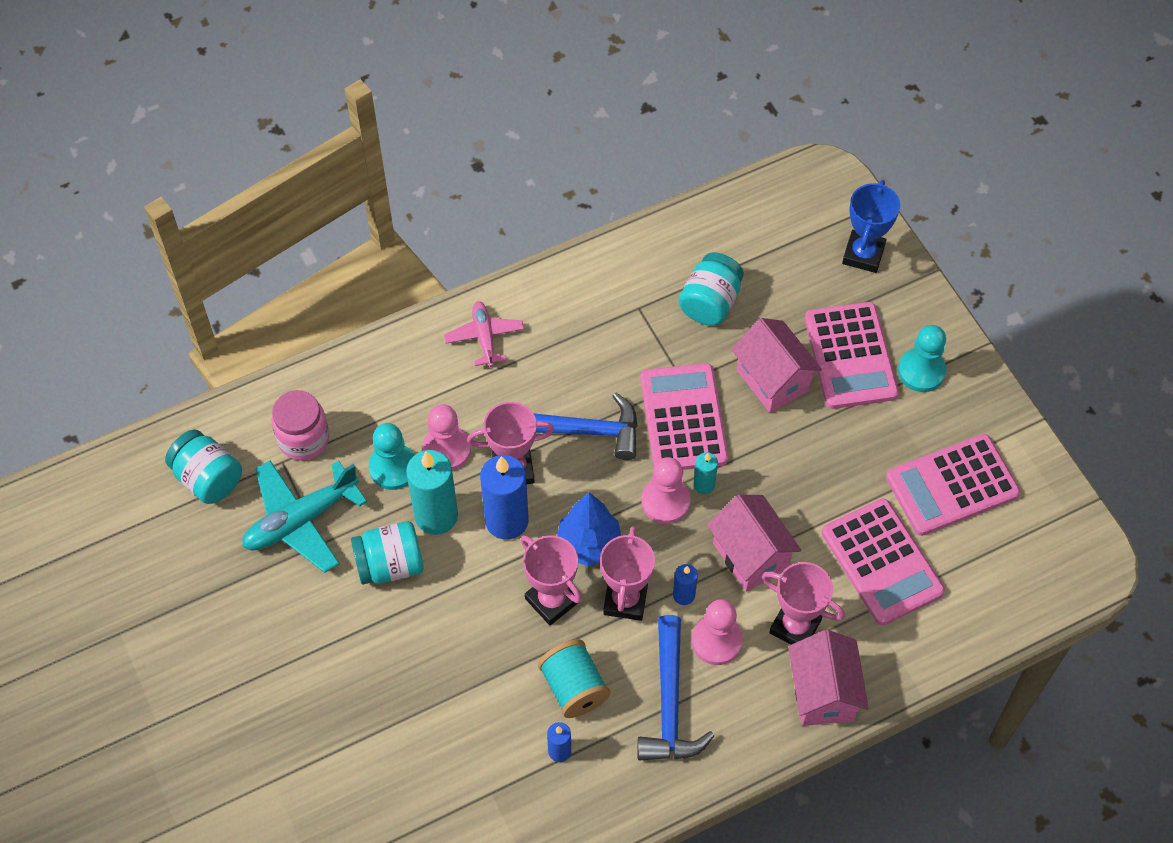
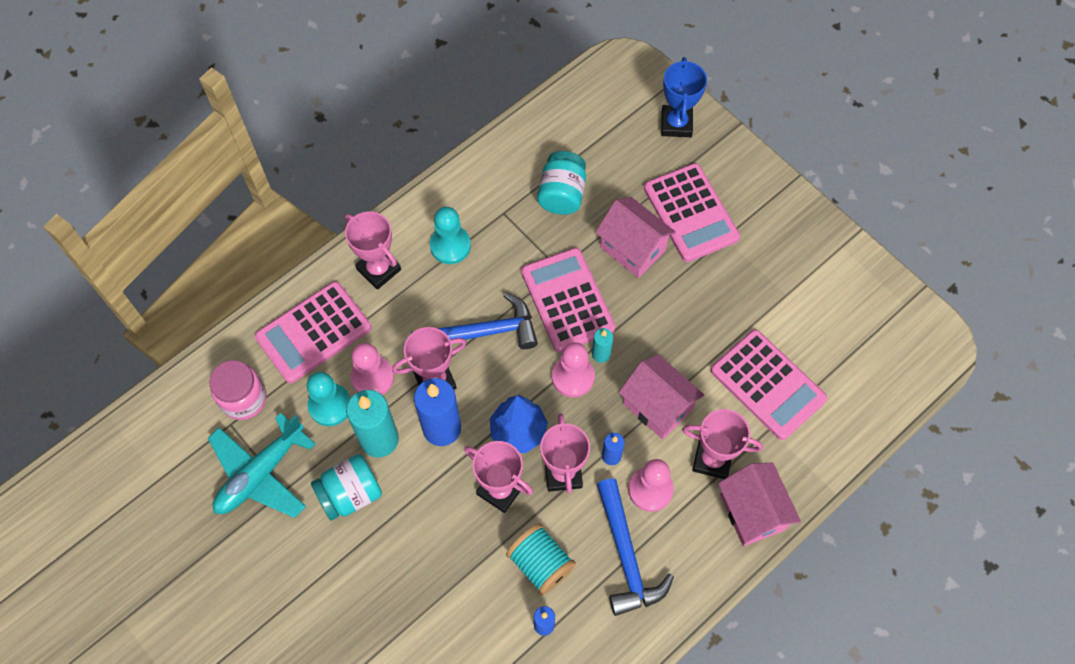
camera: 15 degrees left, 5 degrees up
(208, 478) = (167, 456): turquoise jar -> none
(484, 337) = (378, 269): pink plane -> pink trophy
(921, 371) = (752, 212): turquoise pawn -> turquoise pawn (450, 246)
(952, 485) = (805, 304): pink calculator -> pink calculator (313, 332)

